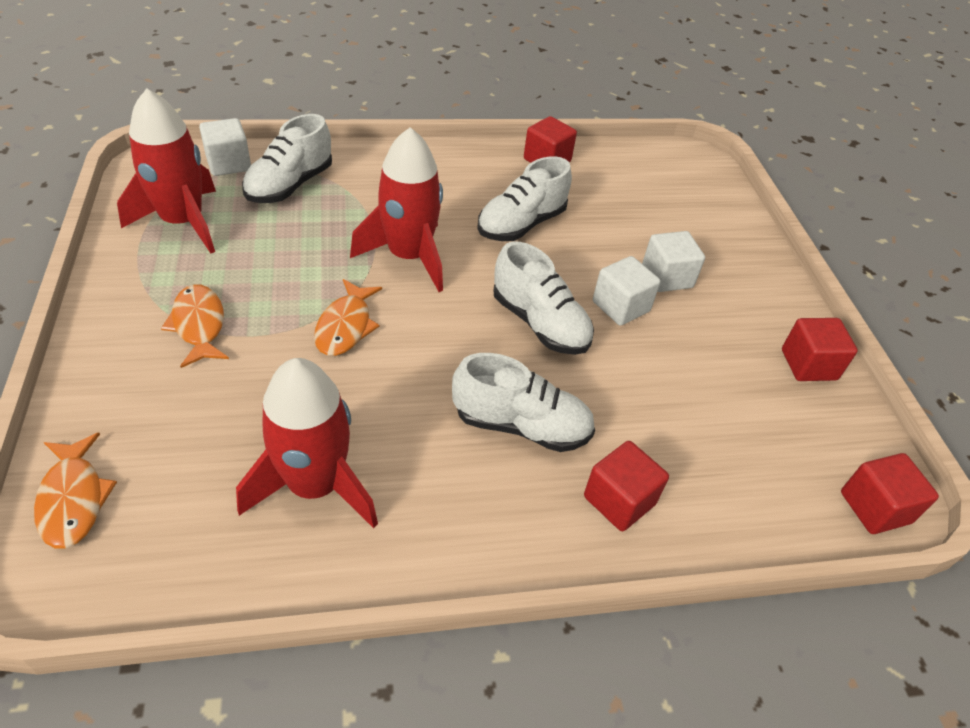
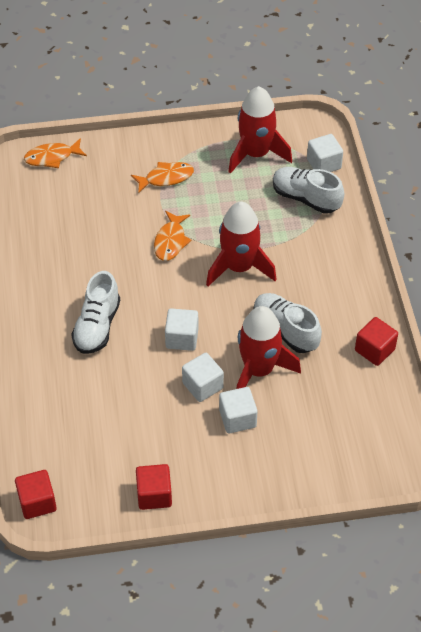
camera: 95 degrees right, 5 degrees up
(315, 485) = (58, 240): red rocket -> red rocket (259, 370)
(346, 326) = (171, 241): orange fish -> orange fish turned 90 degrees counterclockwise
(540, 323) = (182, 338): white shoe -> white cube
(619, 500) = (46, 370): red cube -> none

